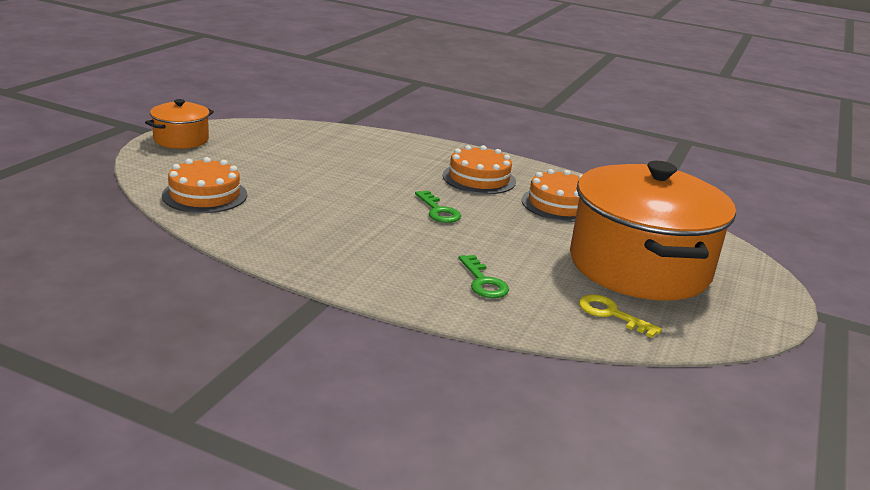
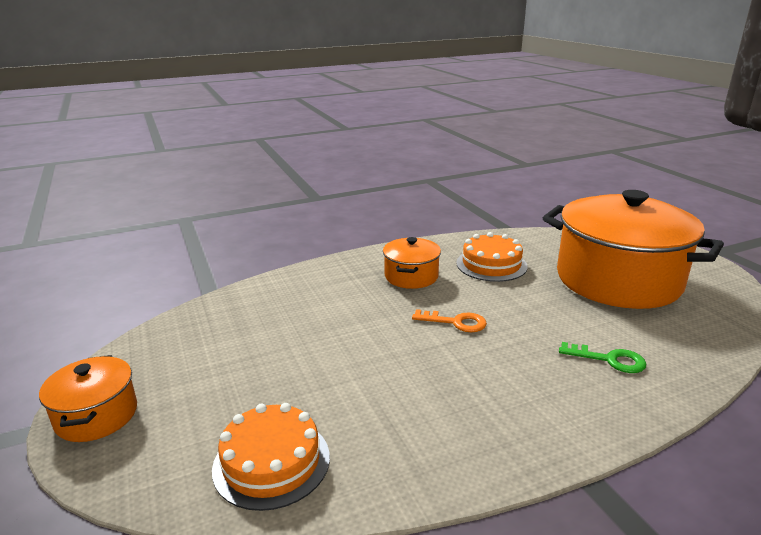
camera: 45 degrees left, 0 degrees up
(438, 211) = (455, 322): green key -> orange key
(479, 178) = (411, 276): orange cake -> orange pot
(611, 314) = (692, 325): yellow key -> none

